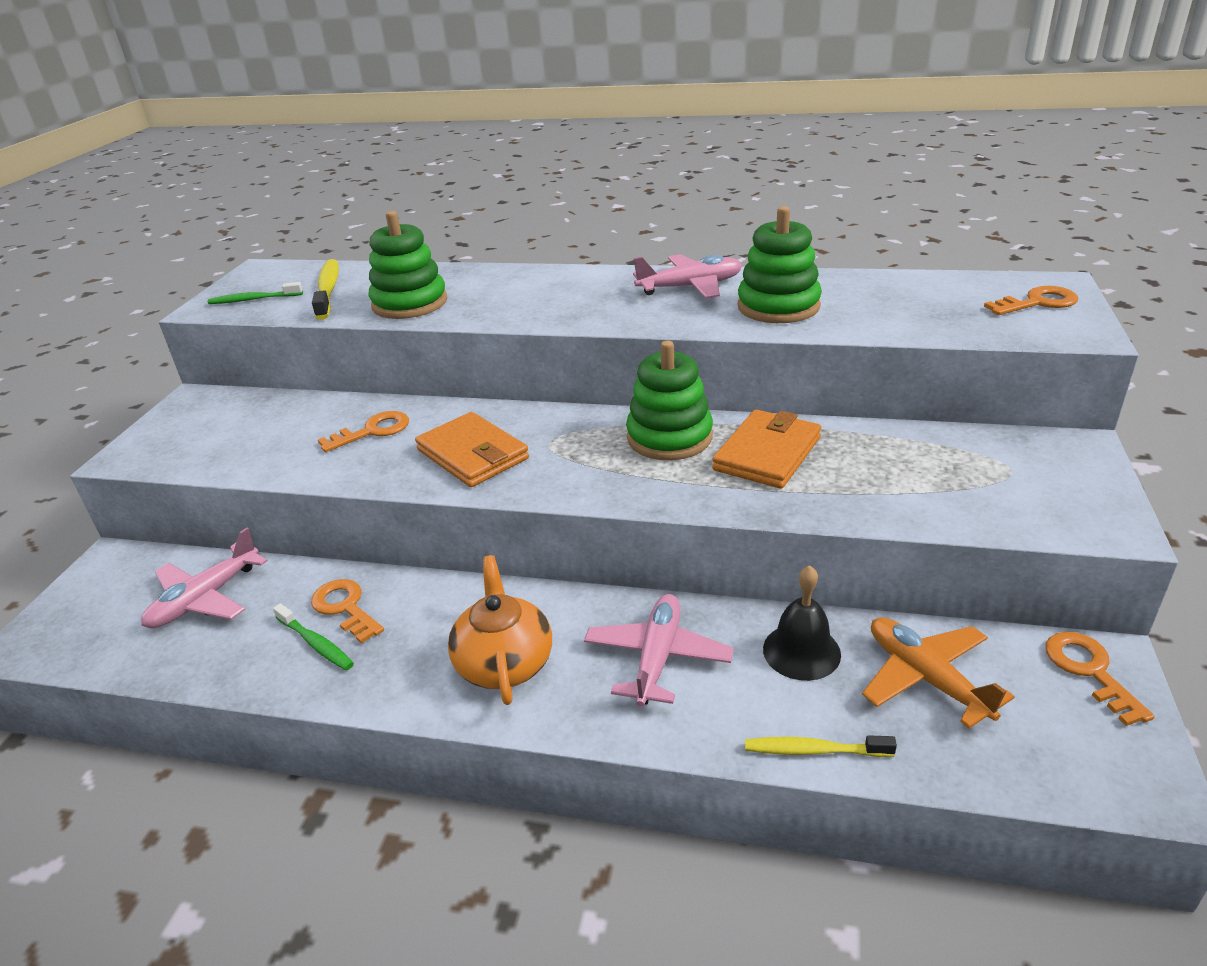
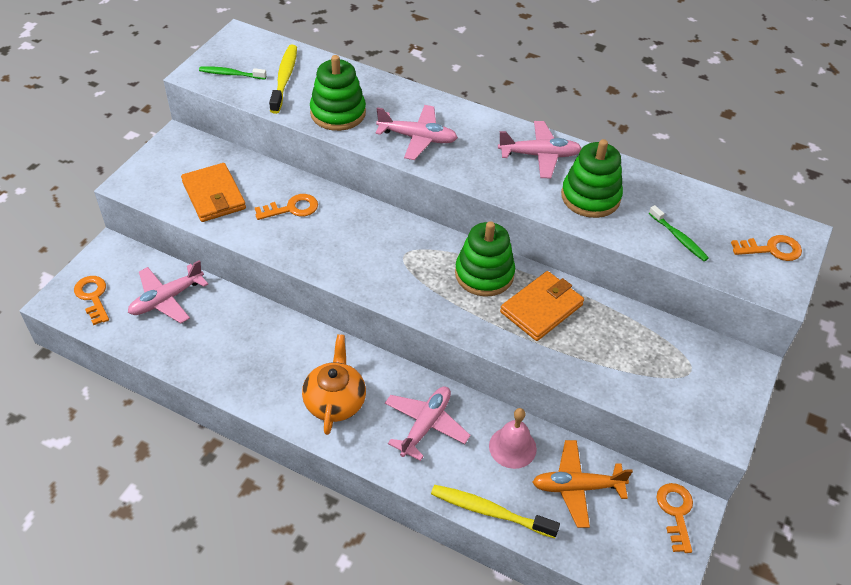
camera: 10 degrees right, 15 degrees up
(316, 643) = (228, 354): green toothbrush -> green toothbrush (679, 238)
(345, 607) = (250, 332): orange key -> orange key (93, 297)
(473, 454) = (351, 250): orange wallet -> orange wallet (214, 195)
(525, 303) = (417, 138): none -> pink plane
(801, 651) = (512, 447): black bell -> pink bell
(813, 750) = (489, 511): yellow toothbrush -> yellow toothbrush, size x1.53
(926, 678) = (577, 487): orange plane -> orange plane turned 75 degrees counterclockwise

